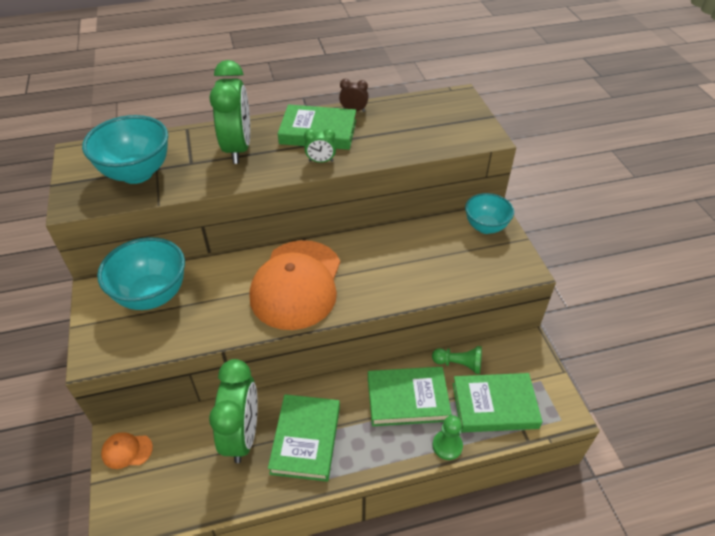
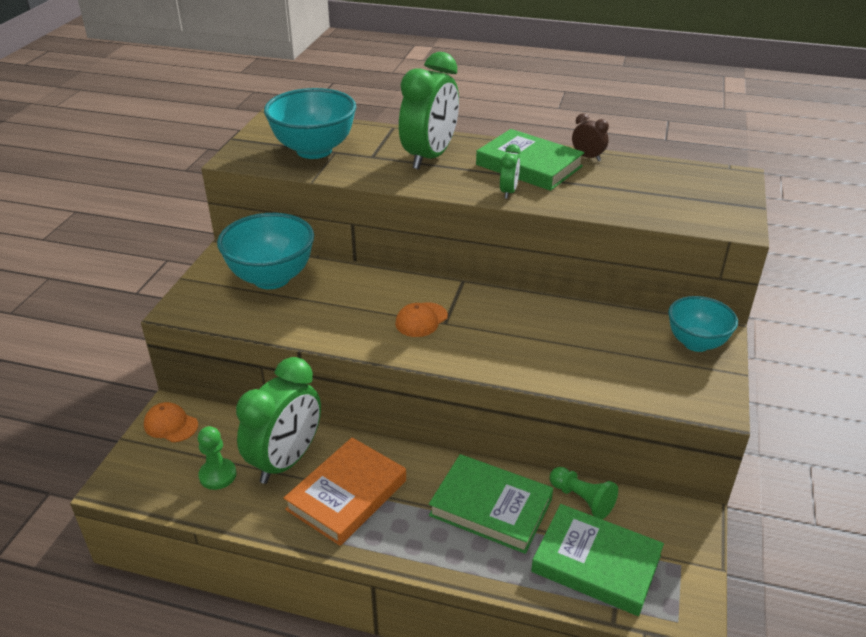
camera: 30 degrees right, 10 degrees down
(296, 284) = (421, 320): orange cap -> orange cap, size x0.40
(306, 439) = (347, 495): green book -> orange book
(321, 161) = (508, 192): green clock -> green clock turned 105 degrees counterclockwise
(447, 445) = (503, 577): green pawn -> green pawn (218, 475)

